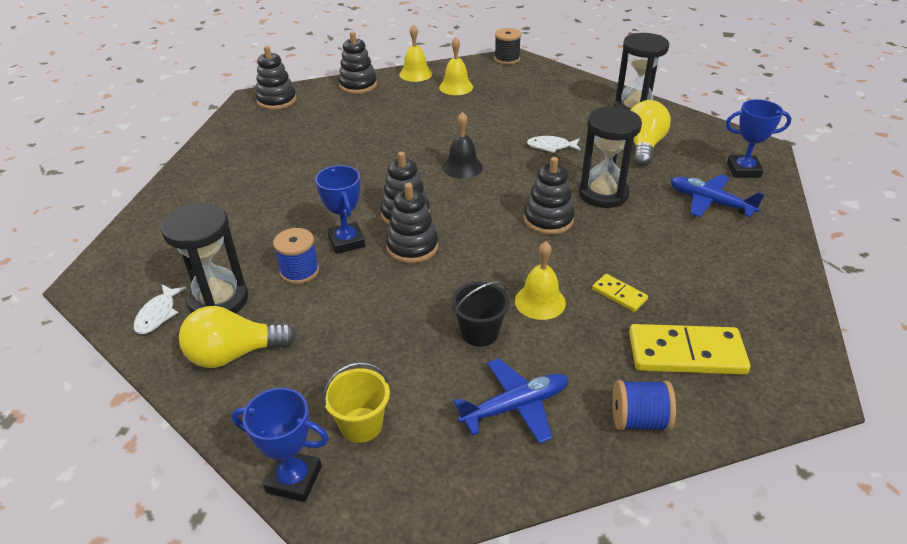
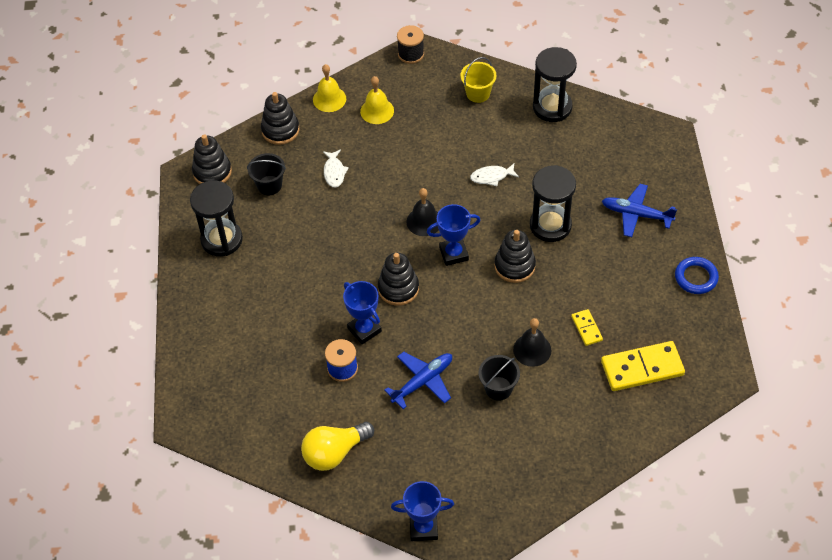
camera: 15 degrees left, 15 degrees up
(158, 314) = (258, 435): white fish -> white fish (334, 172)
(219, 300) = (296, 411): black hourglass -> black hourglass (221, 240)
(323, 117) = (269, 185): none -> black bucket
(361, 425) = (448, 480): yellow bucket -> yellow bucket (478, 93)
(412, 247) = (418, 322): black stacking toy -> none
(515, 406) = (541, 440): blue plane -> blue plane (422, 381)
(540, 301) = (532, 350): yellow bell -> black bell
(619, 294) = (586, 328): yellow domino -> yellow domino turned 45 degrees clockwise
(639, 420) = (621, 428): blue spool -> none
(643, 146) = (570, 157): yellow light bulb -> none
(743, 170) = (657, 168): blue trophy -> blue trophy (453, 253)
(779, 272) = (696, 277): none -> blue ring

